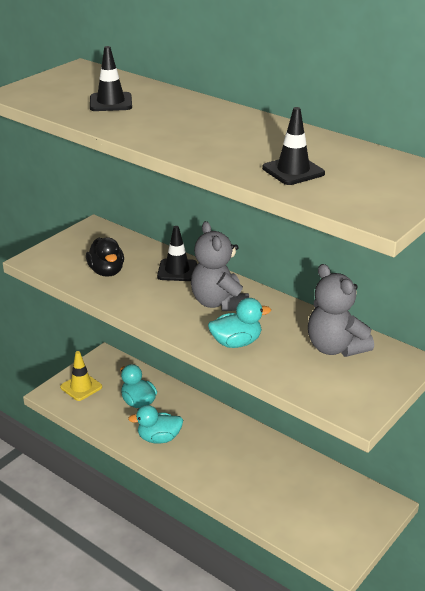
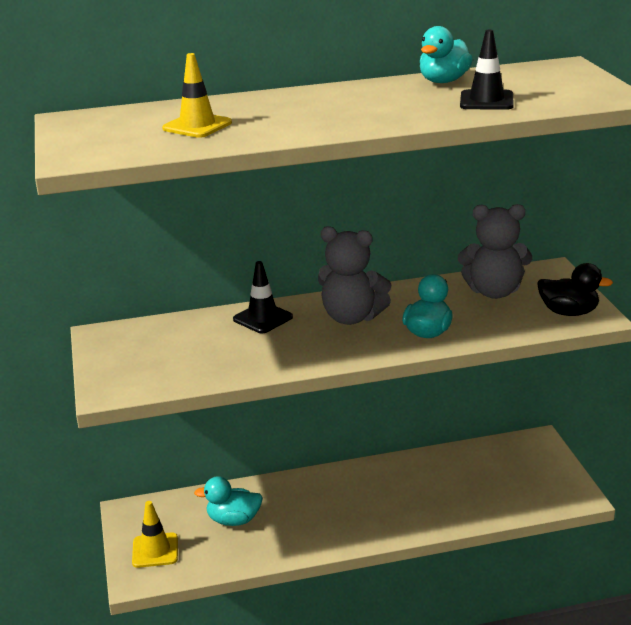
camera: 50 degrees left, 5 degrees down
(106, 271) = (204, 356): black duck -> black duck (568, 312)
(111, 102) = (197, 126): black traffic cone -> yellow traffic cone
(159, 438) = (306, 530): turquoise duck -> turquoise duck (443, 81)

